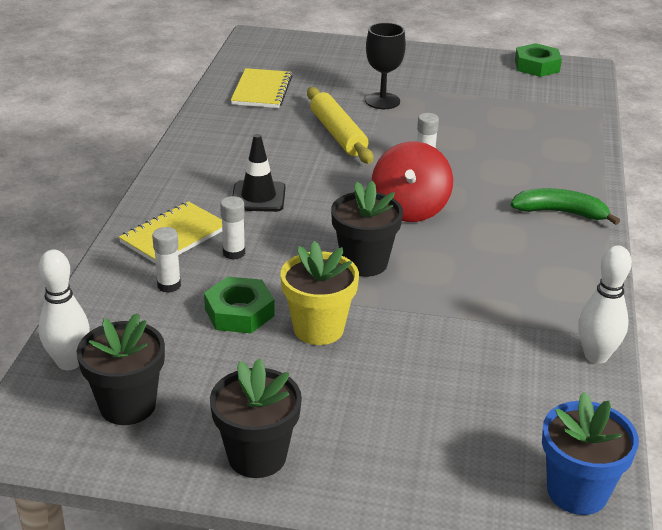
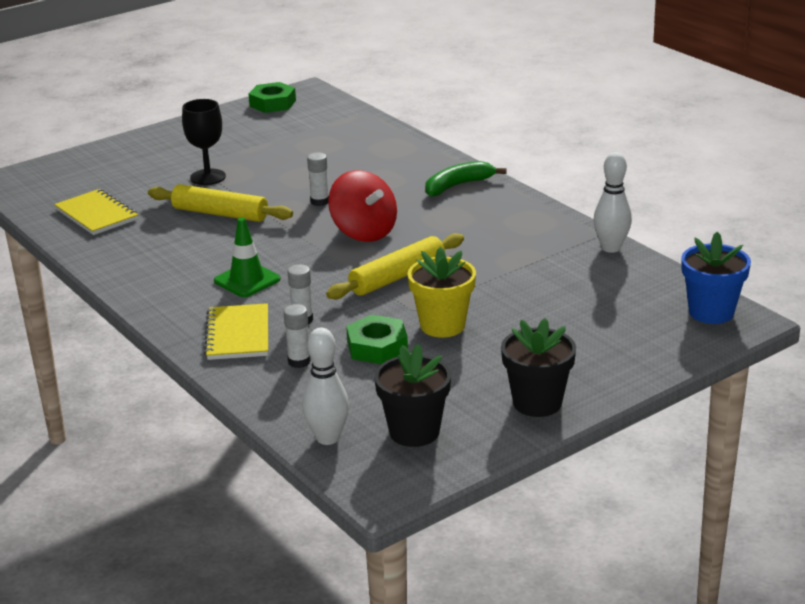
camera: 45 degrees left, 5 degrees down
(258, 197) = (247, 280): black traffic cone -> green traffic cone
(364, 263) = (397, 277): black flower pot -> yellow rolling pin

